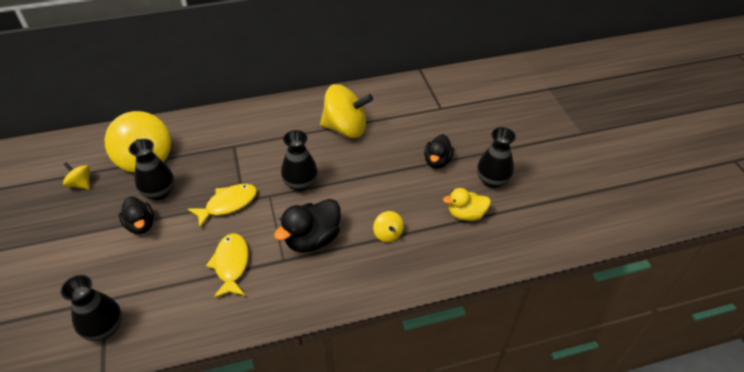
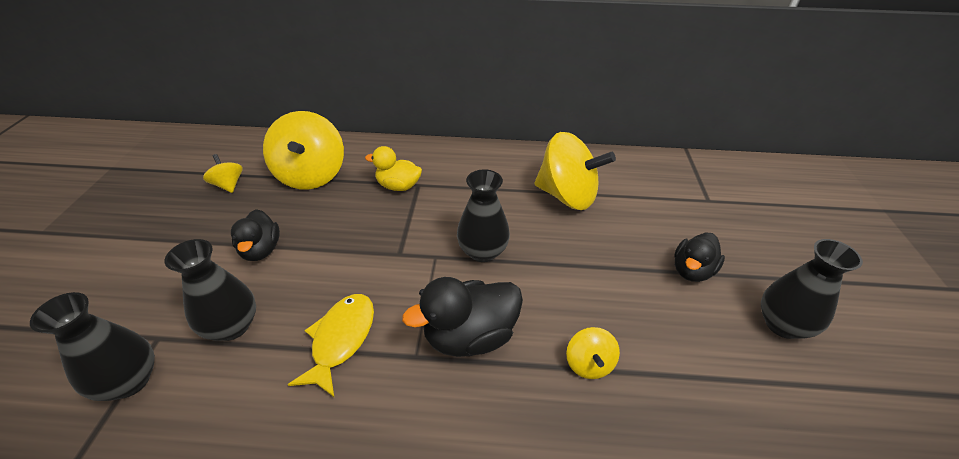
camera: 20 degrees right, 5 degrees down
(159, 192) = (305, 216): black vase -> black vase (232, 326)
(228, 204) = (378, 253): yellow fish -> none
(466, 214) = (729, 369): yellow duck -> yellow duck (398, 186)

